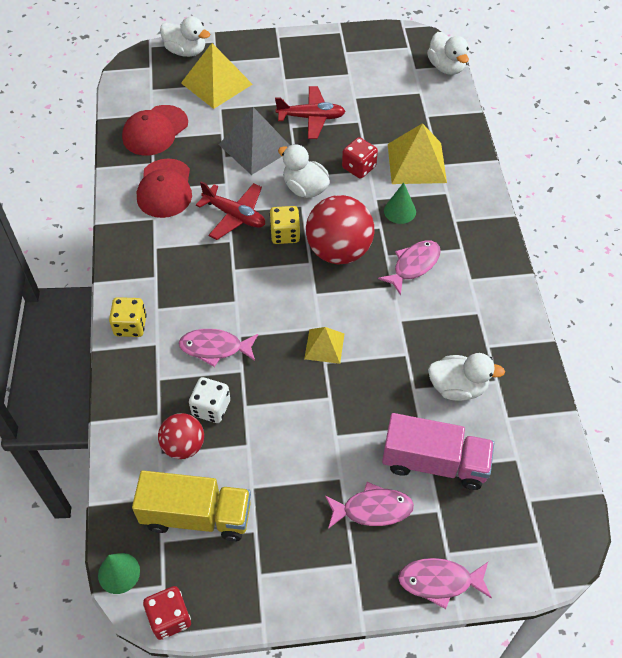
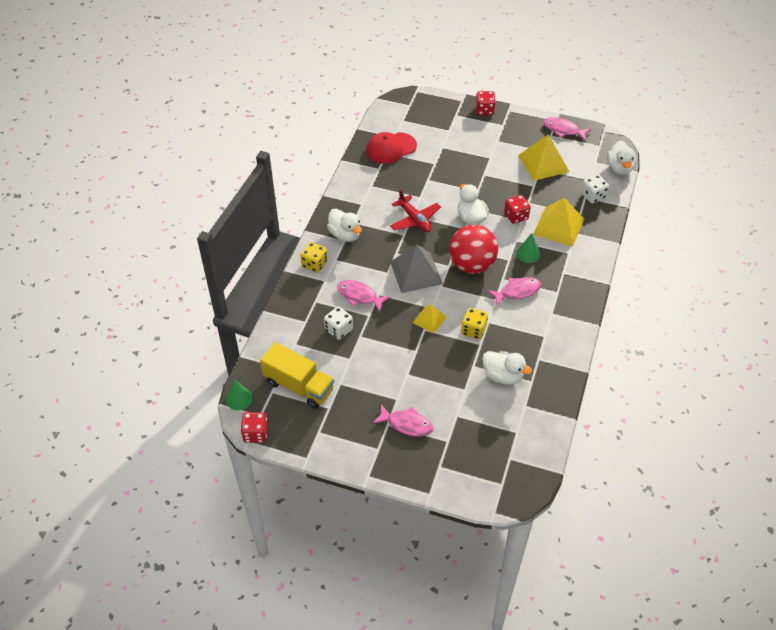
camera: 25 degrees right, 5 degrees down
(165, 189) = (378, 188): red cap -> none
(184, 446) = (311, 345): red ball -> none
(186, 51) = (439, 101): white duck -> white duck (345, 235)
(216, 83) = (448, 130): yellow pyramid -> yellow pyramid (543, 163)
(248, 45) = (484, 110): none -> red dice
(255, 147) = (452, 180): grey pyramid -> grey pyramid (416, 272)
(285, 234) = (441, 242): yellow dice -> yellow dice (473, 330)
(311, 118) = (501, 173): red plane -> none
(434, 462) = (461, 413): pink truck -> none
(435, 111) = (593, 196): none -> white dice
(439, 581) = (425, 480): pink fish -> pink fish (563, 130)

